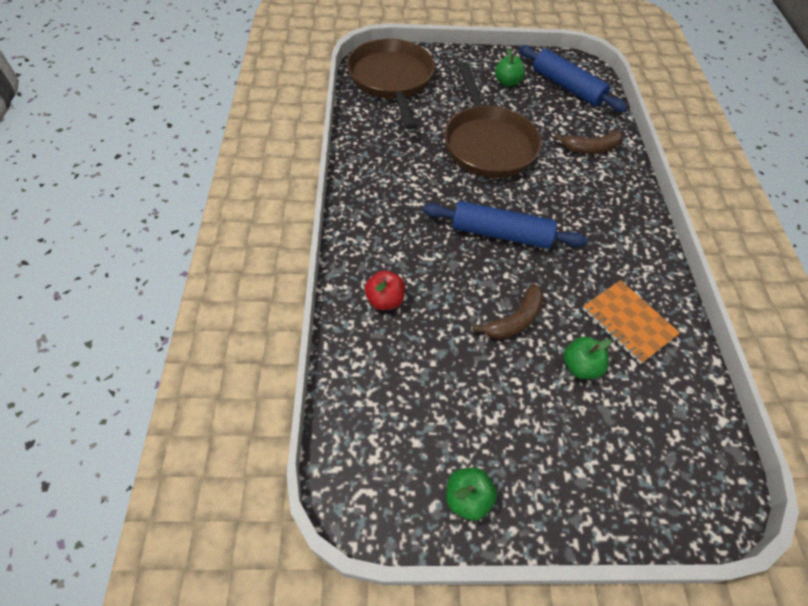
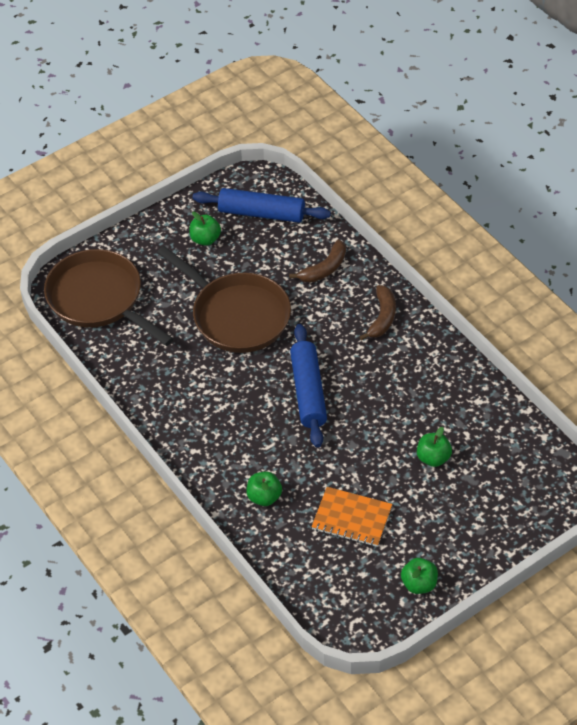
camera: 30 degrees left, 5 degrees down
(385, 300) = (264, 497): red apple -> green apple
(500, 233) = (308, 392): blue rolling pin -> blue rolling pin turned 75 degrees counterclockwise
(515, 320) = (367, 453): brown banana -> brown banana (382, 317)
(628, 322) = (445, 406): orange notebook -> orange notebook (351, 518)

